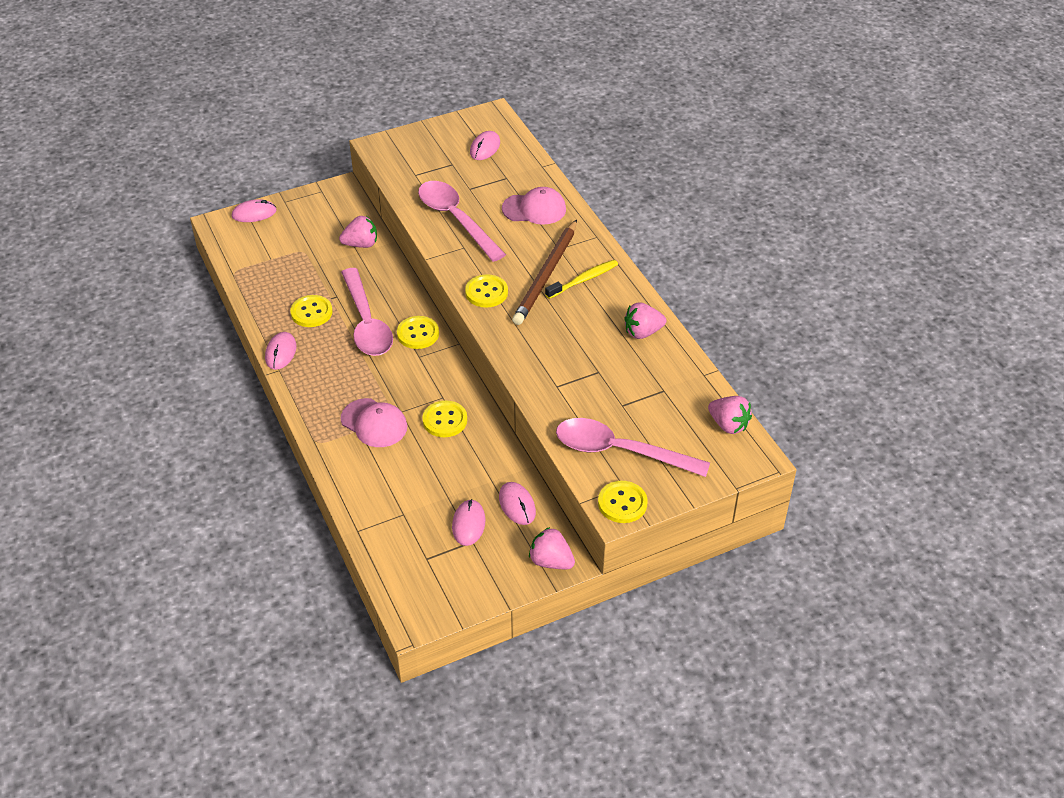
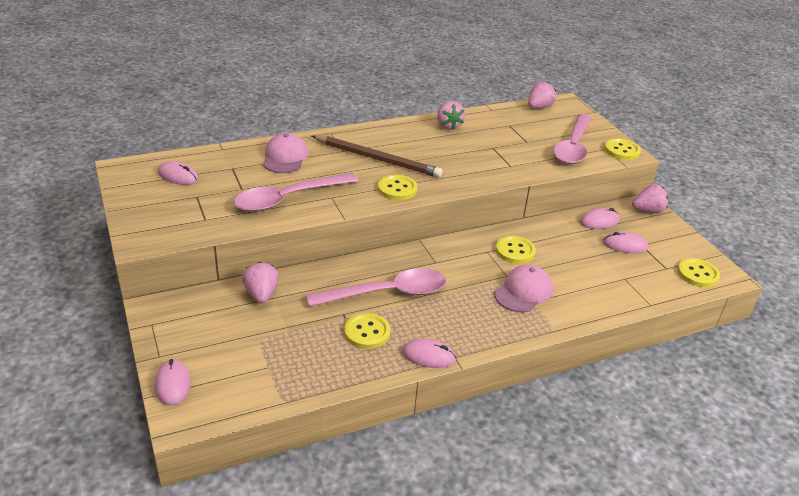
camera: 90 degrees left, 10 degrees down
(418, 334) = (405, 261): yellow button -> yellow button (697, 274)
(551, 561) = (648, 210): pink strawberry -> pink strawberry turned 135 degrees counterclockwise
(583, 280) = (385, 143): yellow toothbrush -> none

